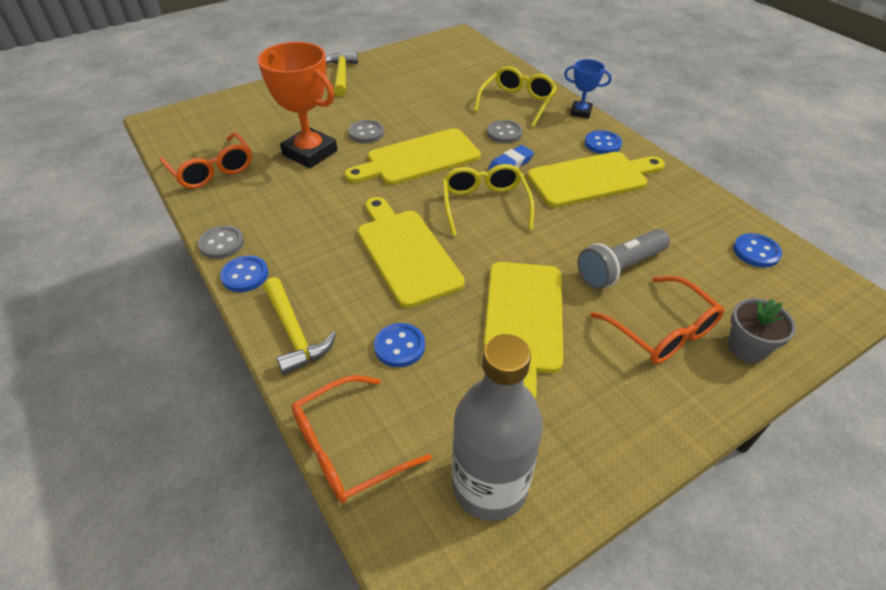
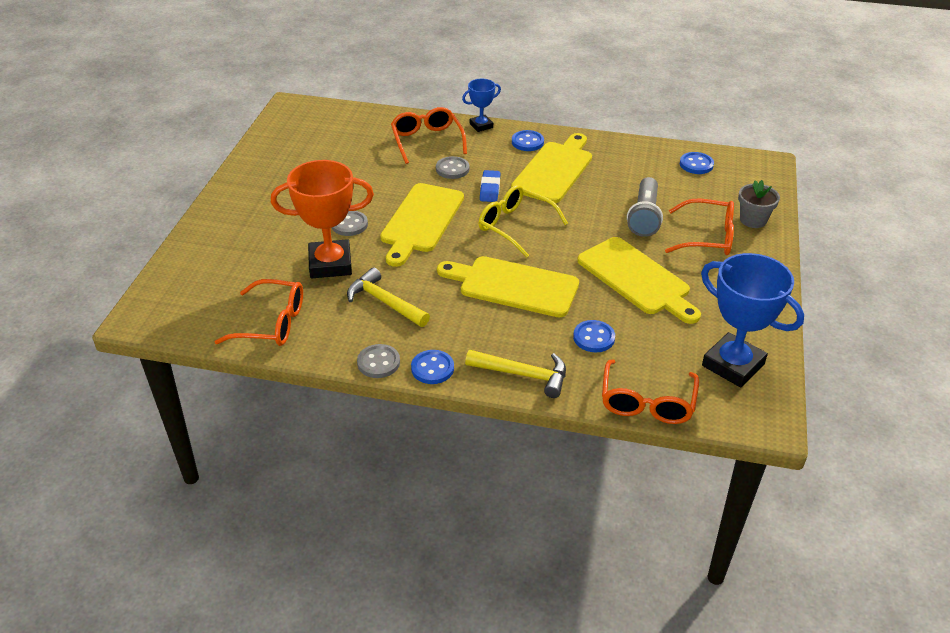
camera: 45 degrees left, 5 degrees down
(341, 75) = (244, 190): yellow hammer -> yellow hammer (384, 302)
(489, 486) = (733, 365): grey bottle -> blue trophy
(517, 103) = (427, 141): yellow glasses -> orange glasses

